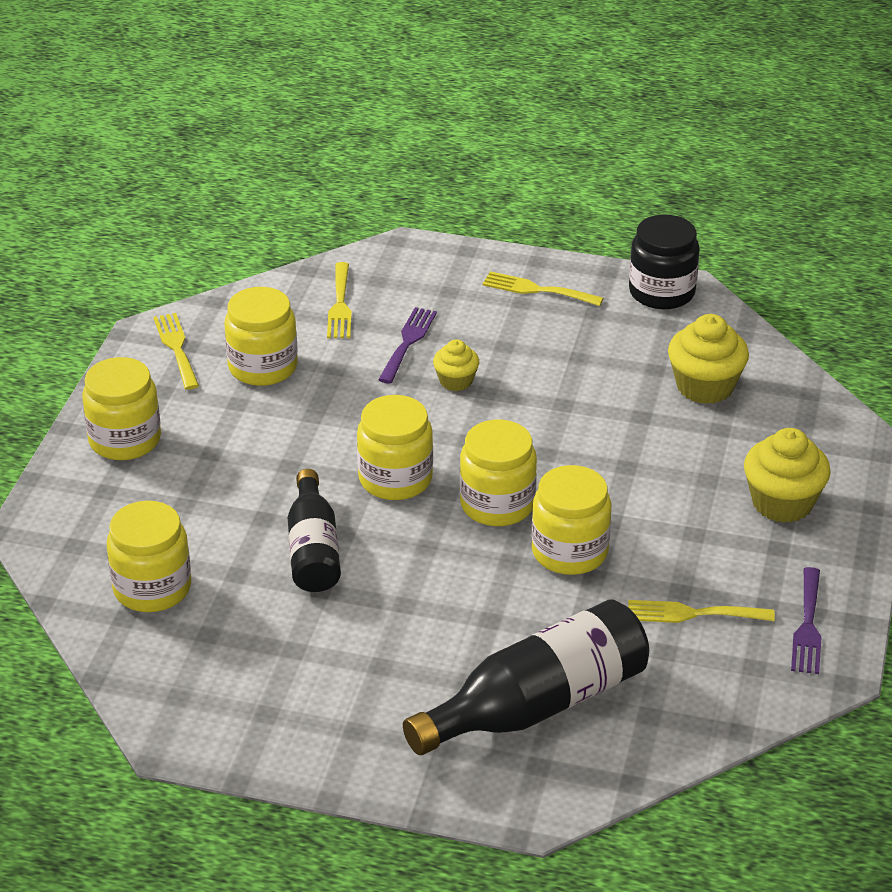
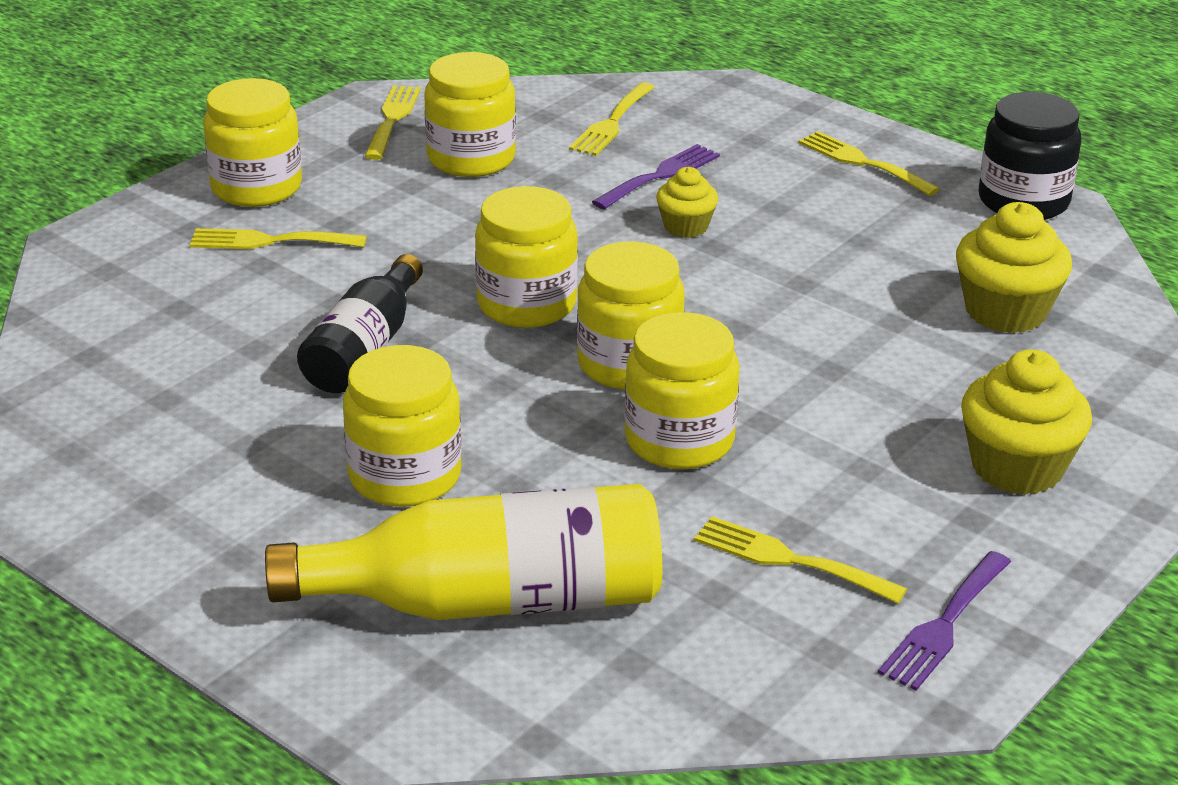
camera: 25 degrees right, 5 degrees down
(152, 588) = (148, 335): yellow jar -> yellow jar (405, 476)
(173, 483) = (269, 241): none -> yellow fork
(537, 705) = (490, 601): black bottle -> yellow bottle

